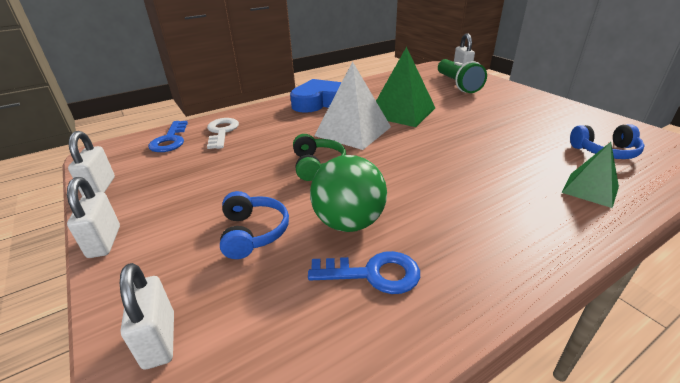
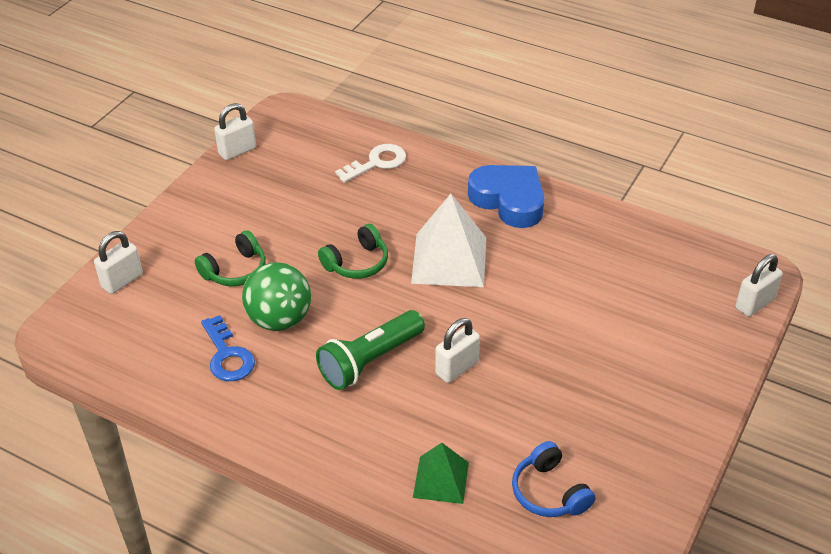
camera: 60 degrees right, 10 degrees up
(104, 242) = (182, 200): white padlock -> white padlock (457, 368)
(170, 140) = (336, 139): blue key -> none
(253, 232) = (235, 270): blue headphones -> green headphones
(401, 112) = (534, 283): green pyramid -> none
(457, 85) = (684, 313): green flashlight -> green flashlight (370, 361)

